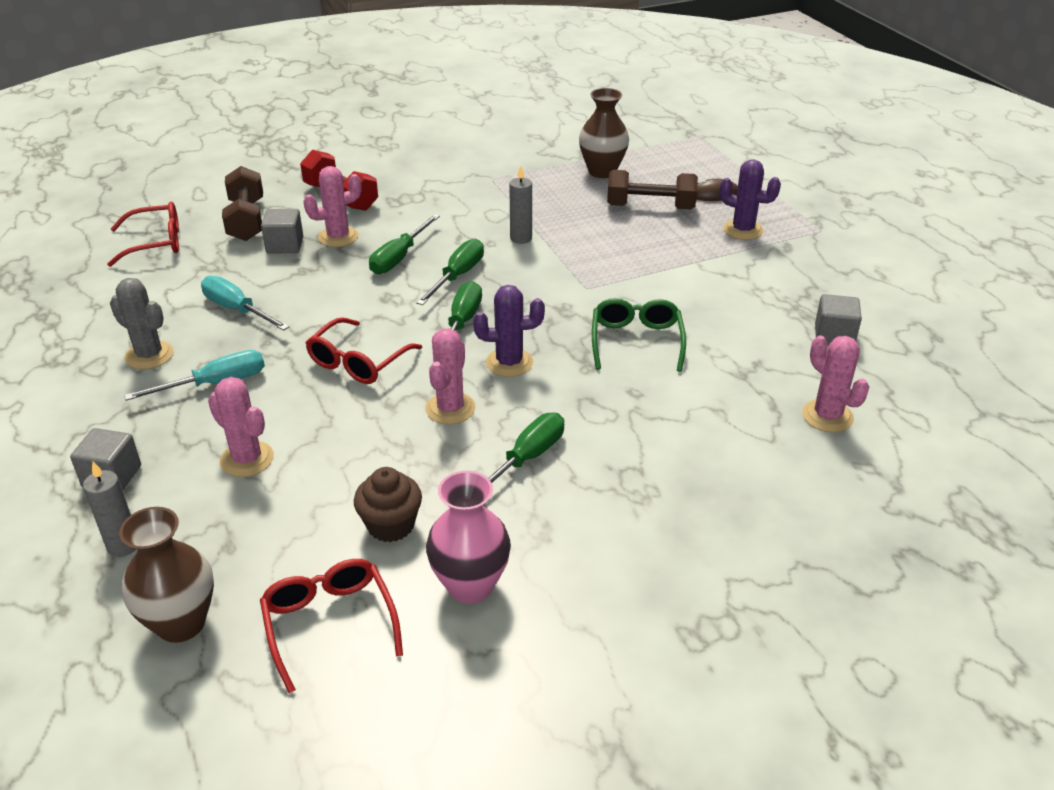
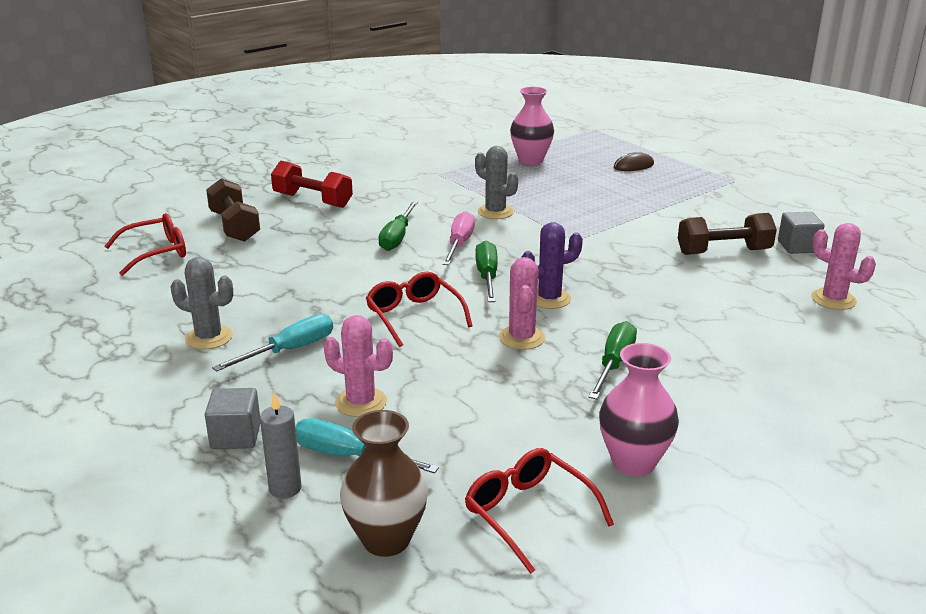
camera: 15 degrees left, 10 degrees down
(237, 309) = (272, 292): turquoise screwdriver -> turquoise screwdriver (348, 456)
(285, 245) = (284, 240): grey cube -> none
(338, 237) = (331, 229): pink cactus -> none
(358, 362) = (414, 316): red glasses -> red glasses turned 135 degrees clockwise
(391, 525) = (530, 430): brown cupcake -> none
(457, 276) = (459, 244): green screwdriver -> pink screwdriver
(521, 238) = (495, 212): grey candle -> grey cactus
(602, 171) = (531, 160): brown vase -> pink vase
(636, 341) = (645, 270): green glasses -> none
(650, 207) = (588, 179): brown dumbbell -> brown dumbbell (723, 252)
(743, 230) = (674, 186): purple cactus -> none

